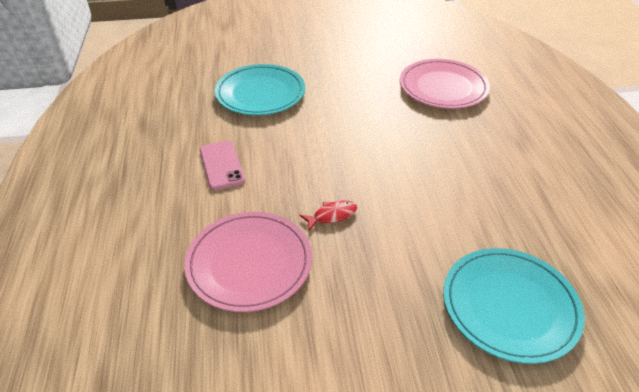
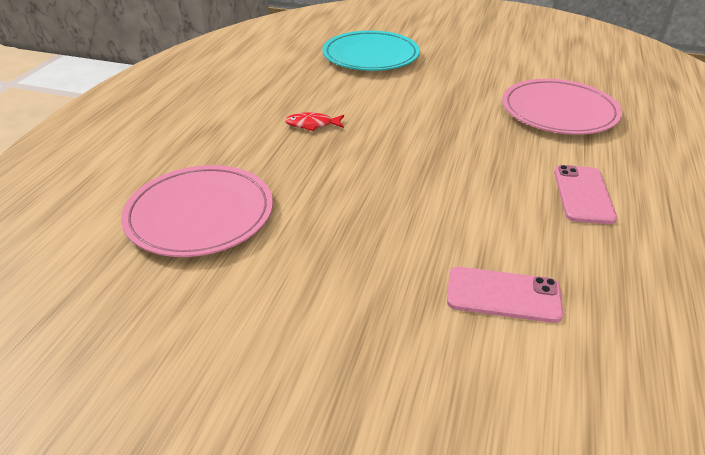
camera: 155 degrees left, 5 degrees down
(260, 93) = (503, 295): turquoise plate -> pink phone
(332, 215) = (467, 122): red fish -> red fish (312, 125)

